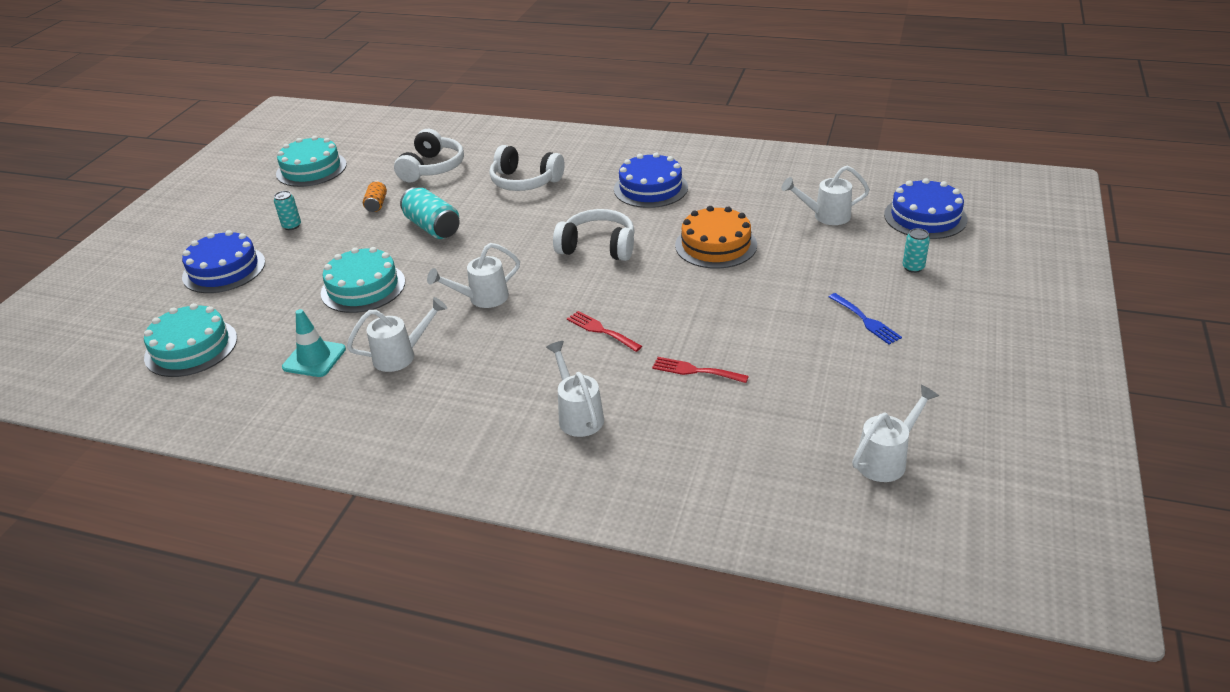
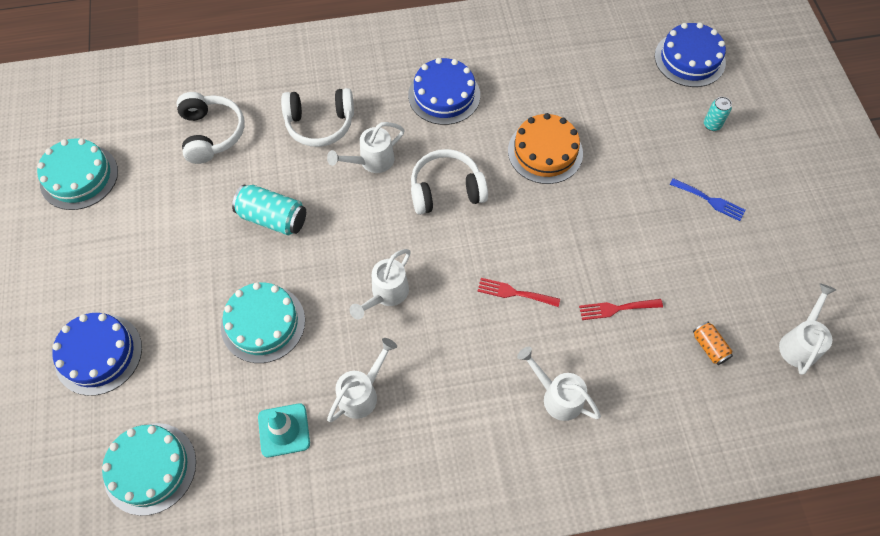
camera: 30 degrees left, 25 degrees up
(292, 226) = (123, 267): turquoise can -> none
(377, 204) = (191, 205): orange can -> orange can (709, 347)
(825, 216) = (612, 84): white watering can -> white watering can (371, 162)

